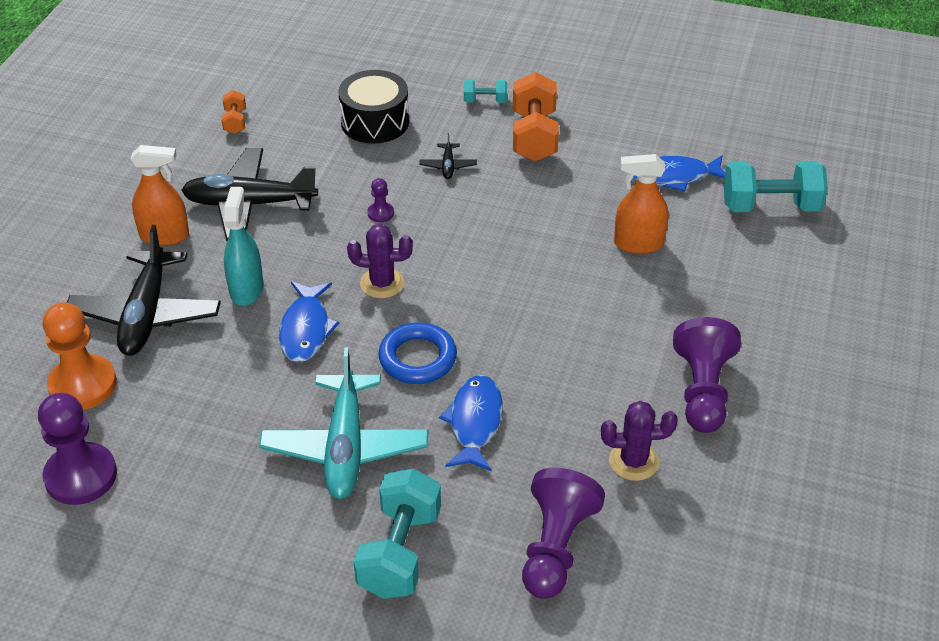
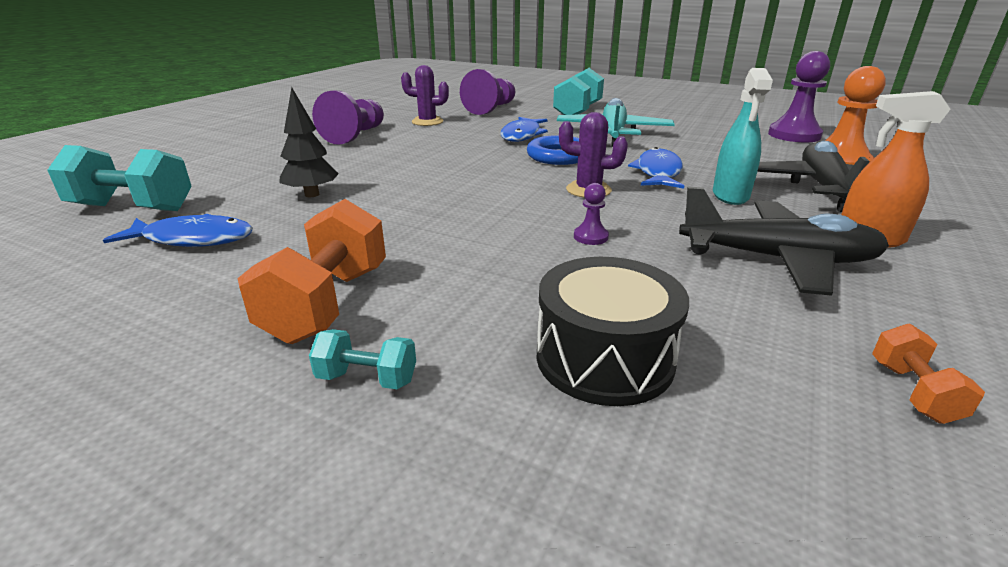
camera: 170 degrees left, 15 degrees down
(448, 166) = (487, 277): black plane -> none
(638, 244) = (312, 194): orange spray bottle -> black tree

